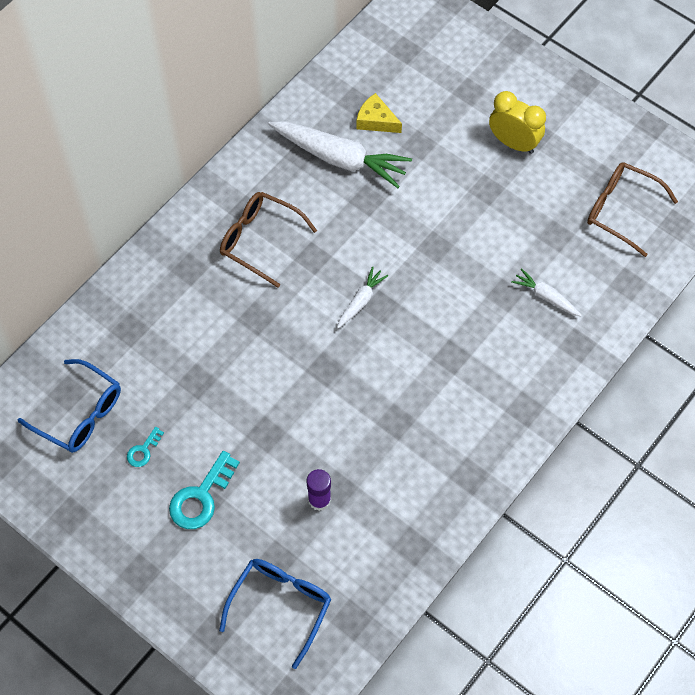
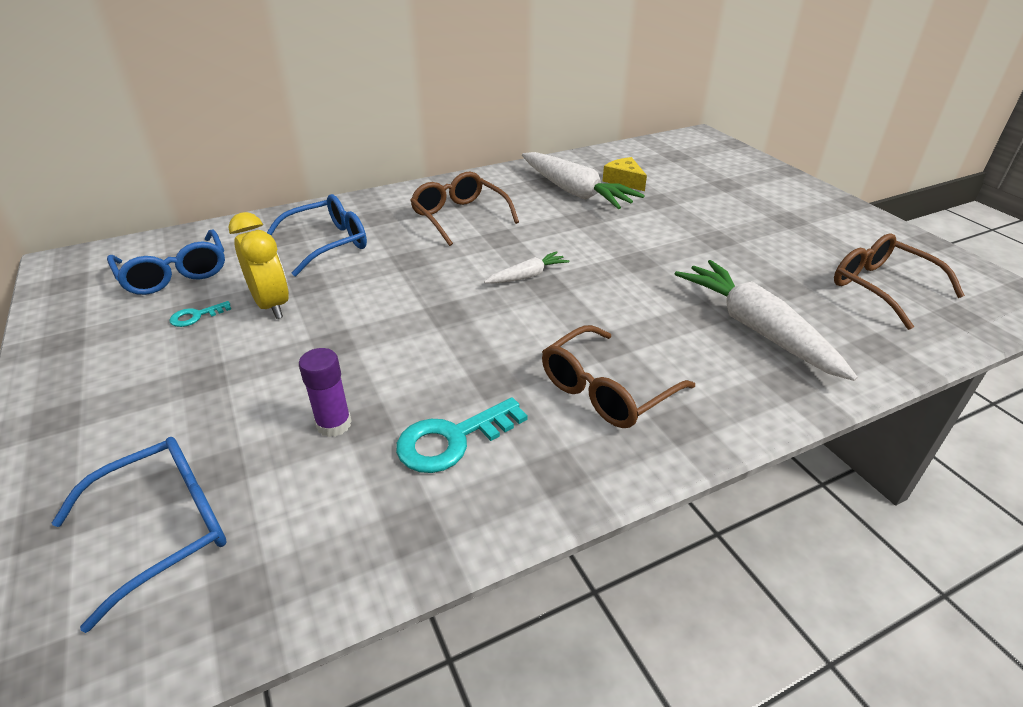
camera: 25 degrees right, 25 degrees down
(173, 324) = (328, 243): none -> blue glasses
(201, 497) = (205, 373): turquoise key -> turquoise key (453, 439)
(469, 400) = (606, 390): none -> brown glasses
(513, 143) = (761, 219): yellow clock -> yellow clock (272, 305)
(545, 297) = (756, 329): white carrot -> white carrot, size x2.03

